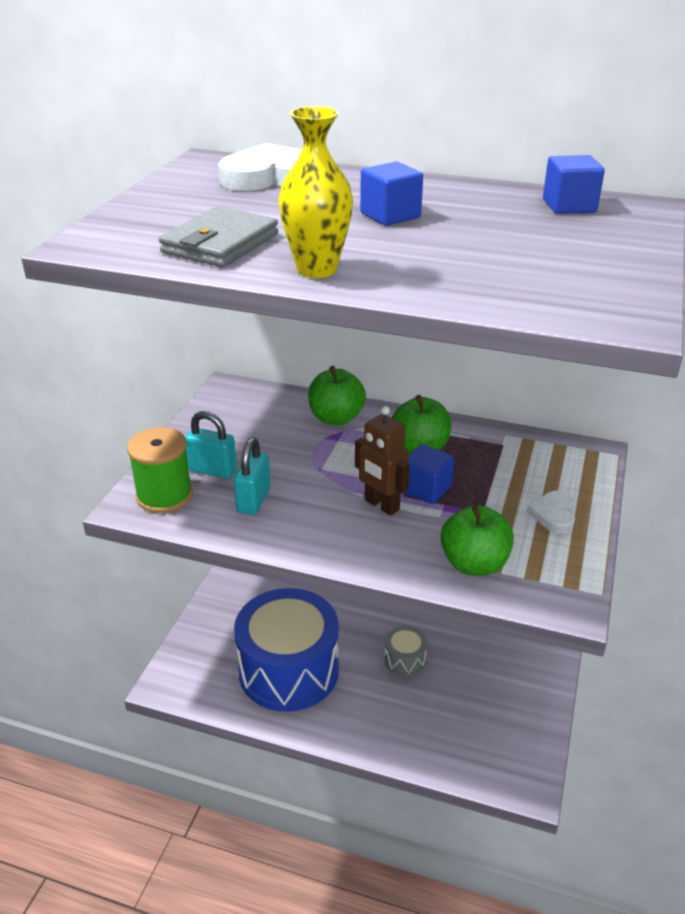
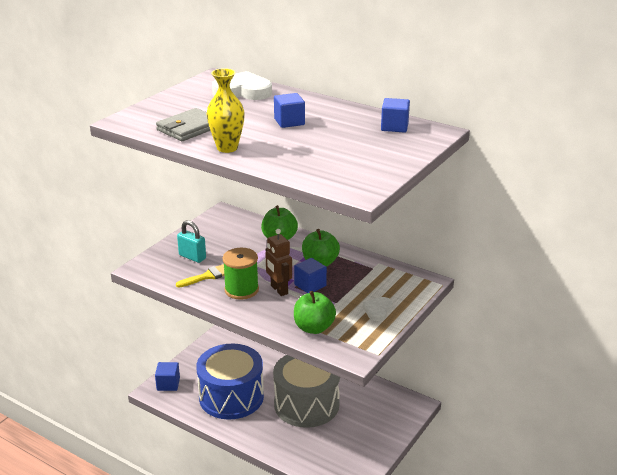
camera: 15 degrees right, 5 degrees down
(164, 496) = (159, 266): green spool -> green spool (241, 290)
(183, 668) = (168, 384): none -> blue cube
(253, 500) = (207, 276): turquoise padlock -> yellow brush
(404, 659) = (306, 404): grey drum -> grey drum, size x2.38

